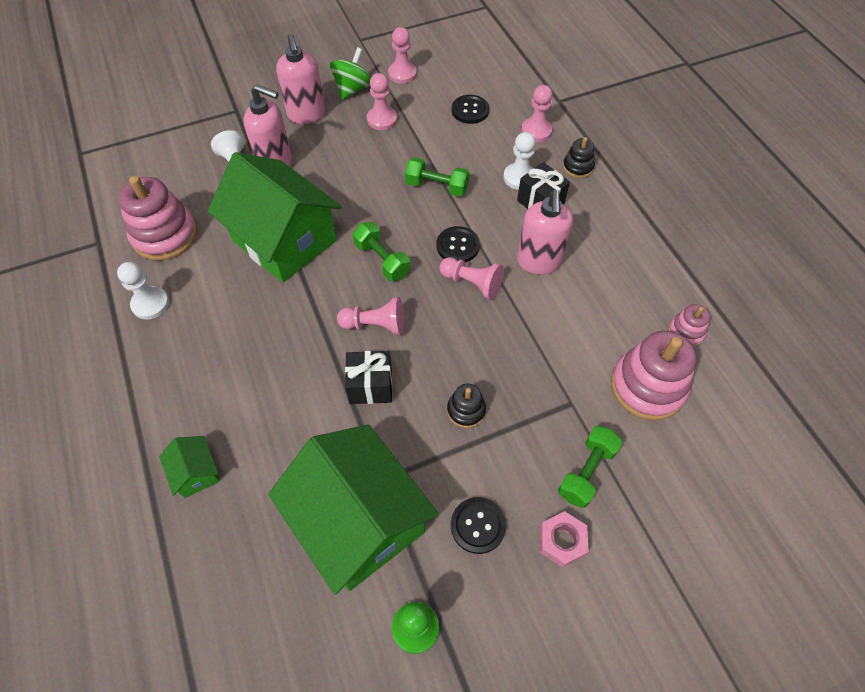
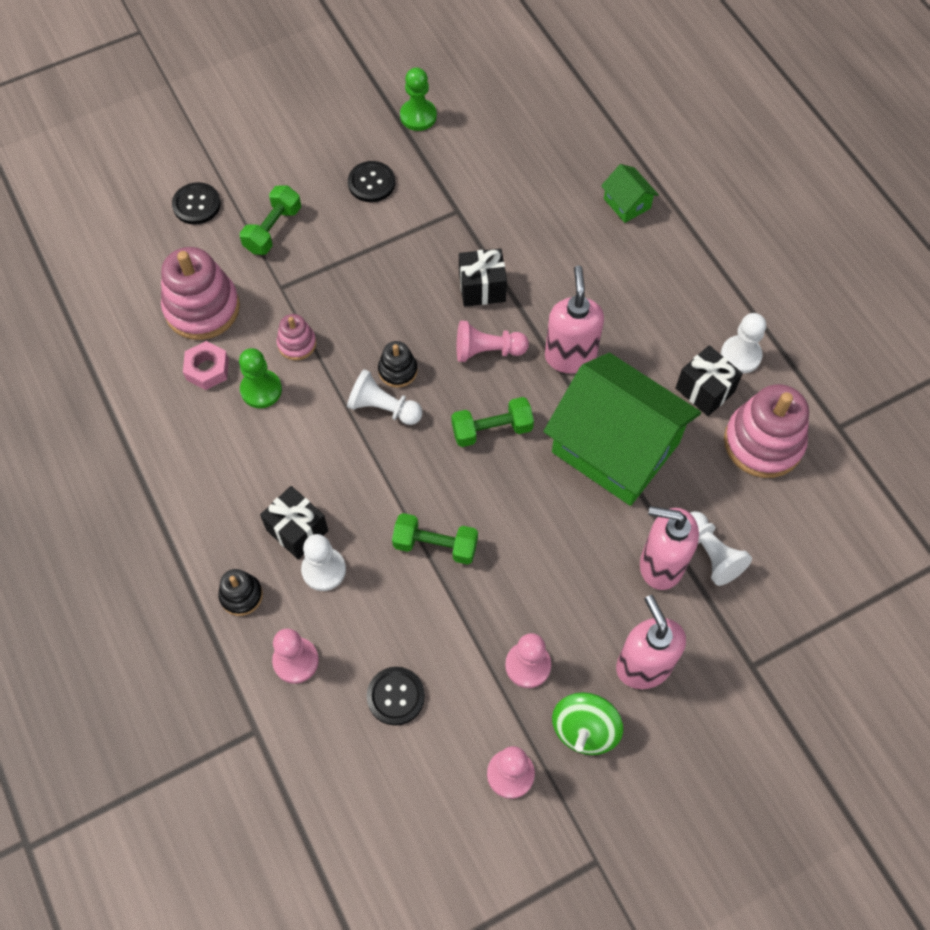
camera: 175 degrees right, 5 degrees up
(194, 277) = (704, 390): none -> black gift
(359, 521) = (473, 179): green house -> none
(382, 260) = (492, 430): green dumbbell -> green dumbbell turned 60 degrees counterclockwise
(457, 246) = (402, 456): black button -> black button (196, 205)
(466, 410) = (385, 273): black stacking toy -> black stacking toy (398, 370)
(472, 283) = (383, 408): pink pawn -> white pawn
(538, 262) = (304, 442): pink soap dispenser -> pink soap dispenser (570, 356)
(561, 541) = (300, 177): pink nut -> pink nut (207, 369)
(580, 306) = (261, 390): none -> green pawn
(685, 332) = (149, 368): pink stacking toy -> pink stacking toy (297, 344)

